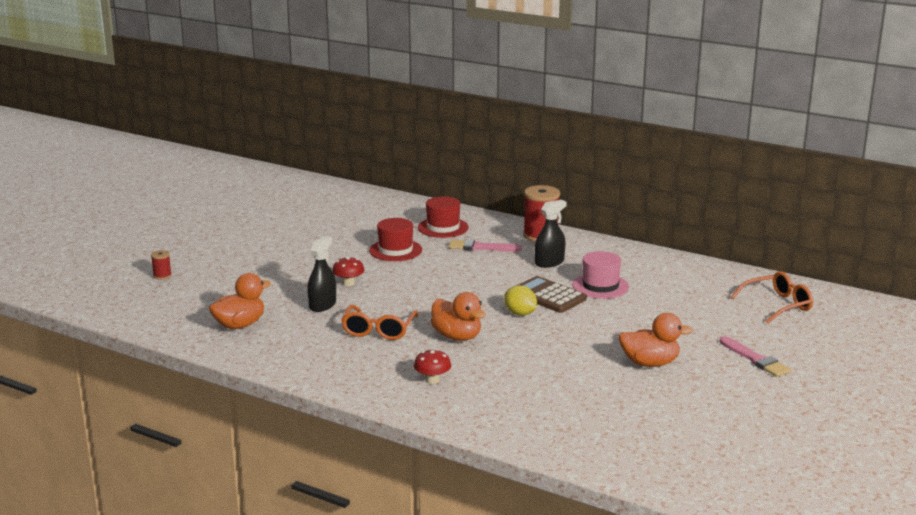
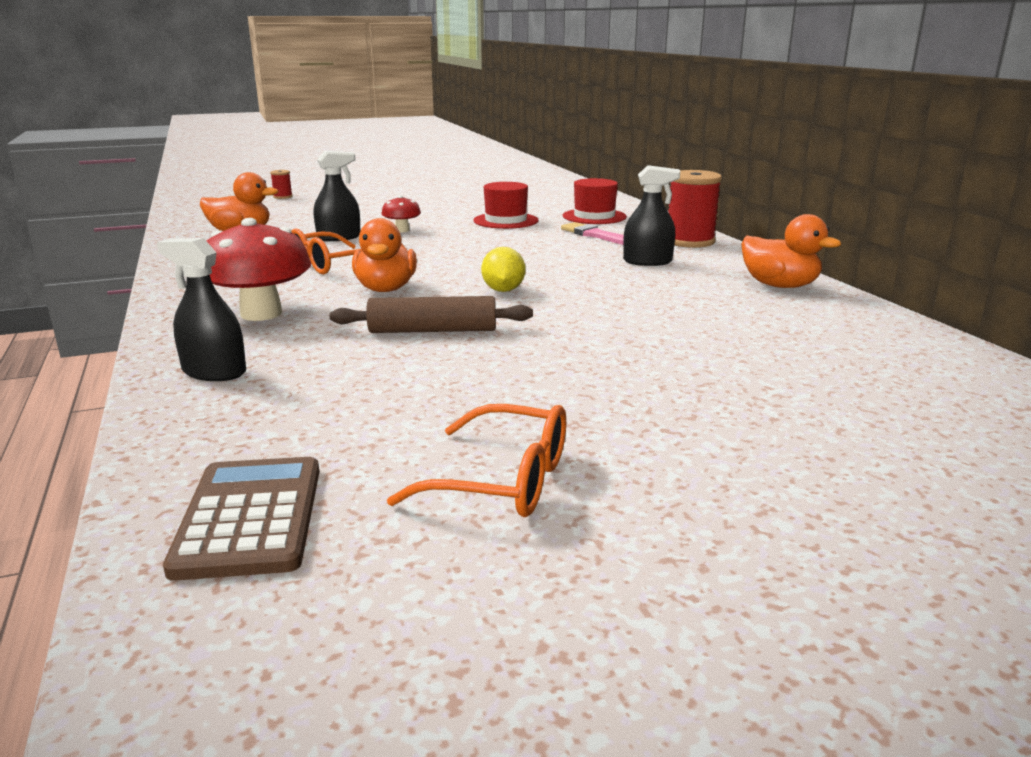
camera: 40 degrees right, 0 degrees up
(432, 380) = (261, 313): red mushroom -> red mushroom, size x1.97
(500, 420) = (214, 372): none -> black spray bottle
(543, 354) = (432, 331): none -> brown rolling pin
(548, 296) = (575, 285): brown calculator -> brown calculator (250, 517)
(600, 286) = (664, 294): pink hat -> none
(650, 363) = (545, 384): orange duck -> orange duck (779, 286)
(755, 359) = (733, 439): pink brush -> none
(778, 305) = (923, 385): orange glasses -> orange glasses (503, 481)

